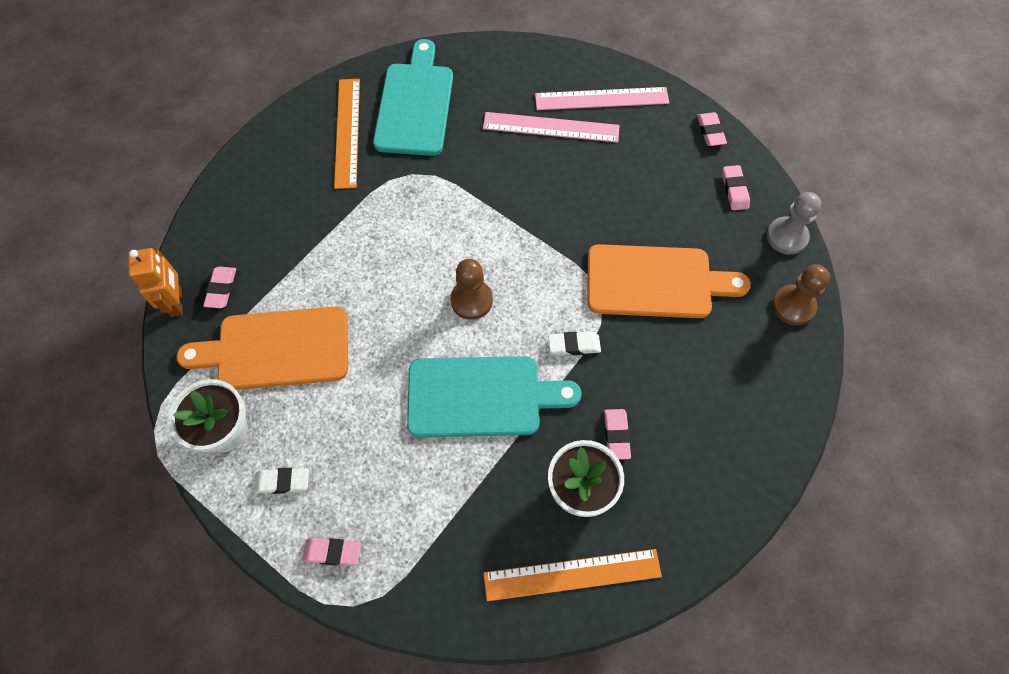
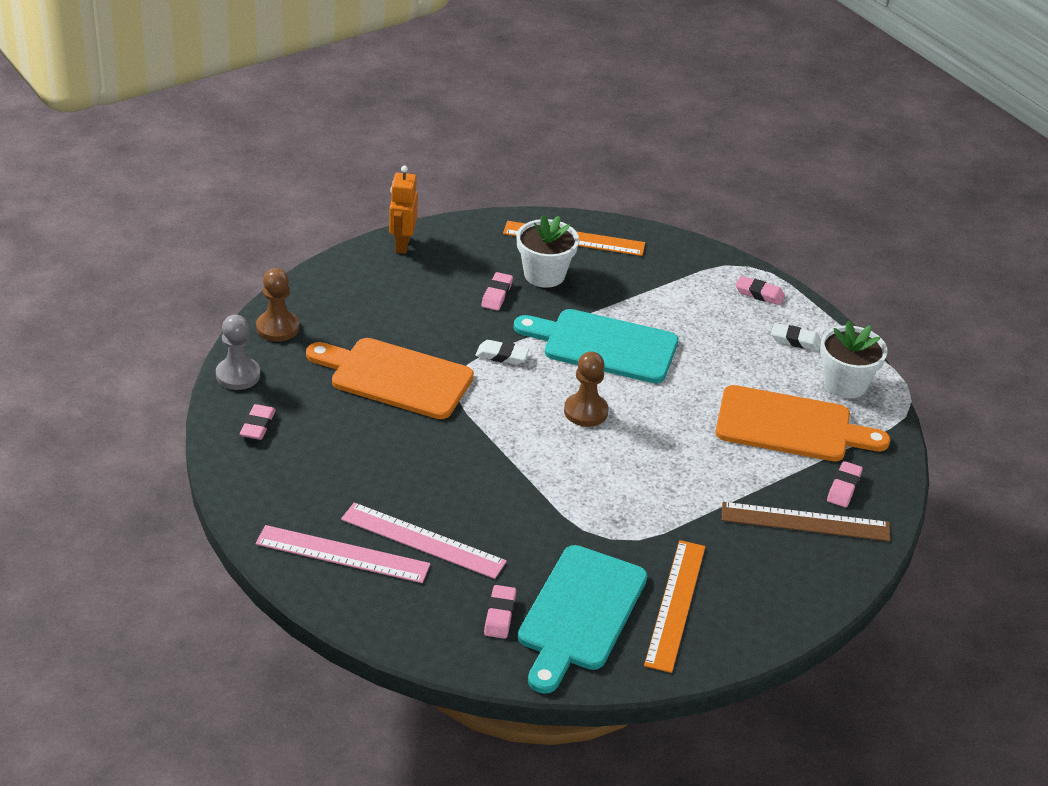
camera: 165 degrees left, 25 degrees down
(177, 302) = (892, 489): orange robot -> orange robot (402, 244)
(254, 240) = (805, 522): none -> brown ruler
(710, 131) = (239, 484): pink eraser -> pink eraser (500, 615)

